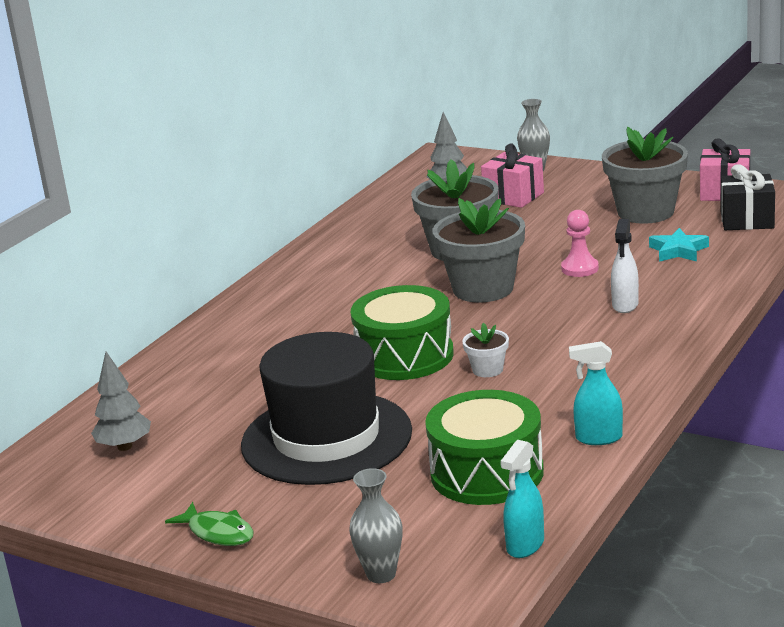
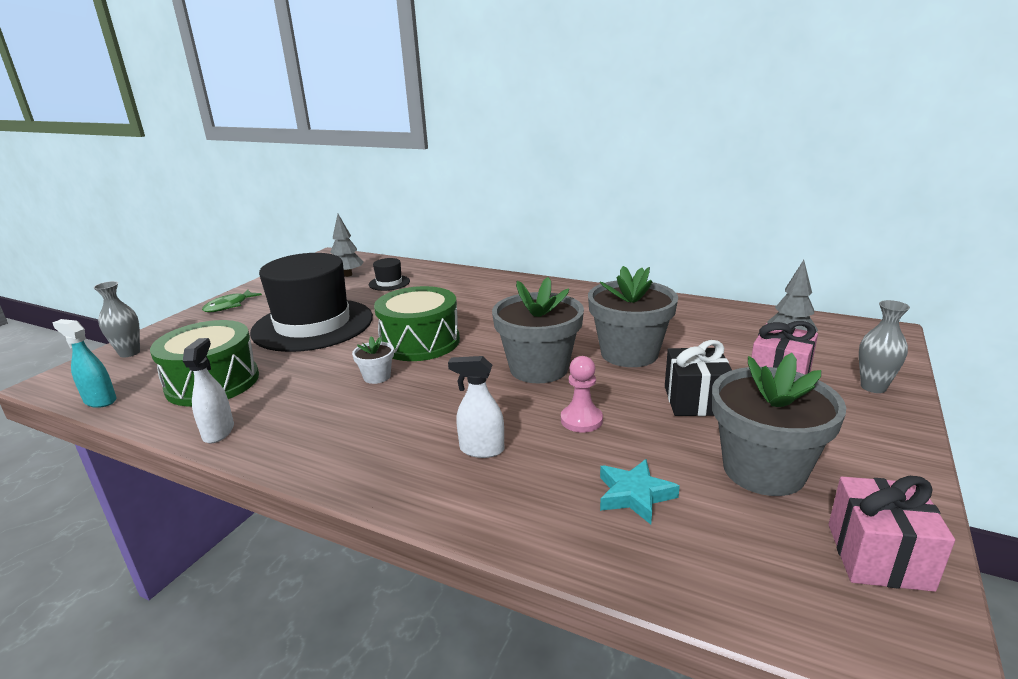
camera: 85 degrees right, 0 degrees up
(185, 404) = (389, 283): none -> black hat
(598, 438) = (218, 432): turquoise spray bottle -> white spray bottle
(747, 220) = (762, 575): black gift -> black gift (695, 400)

